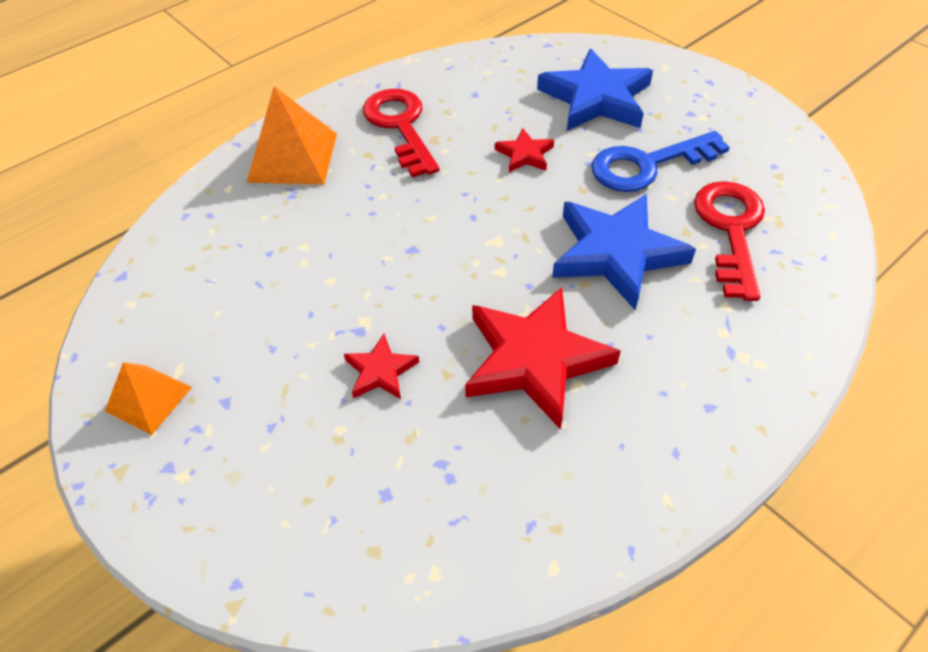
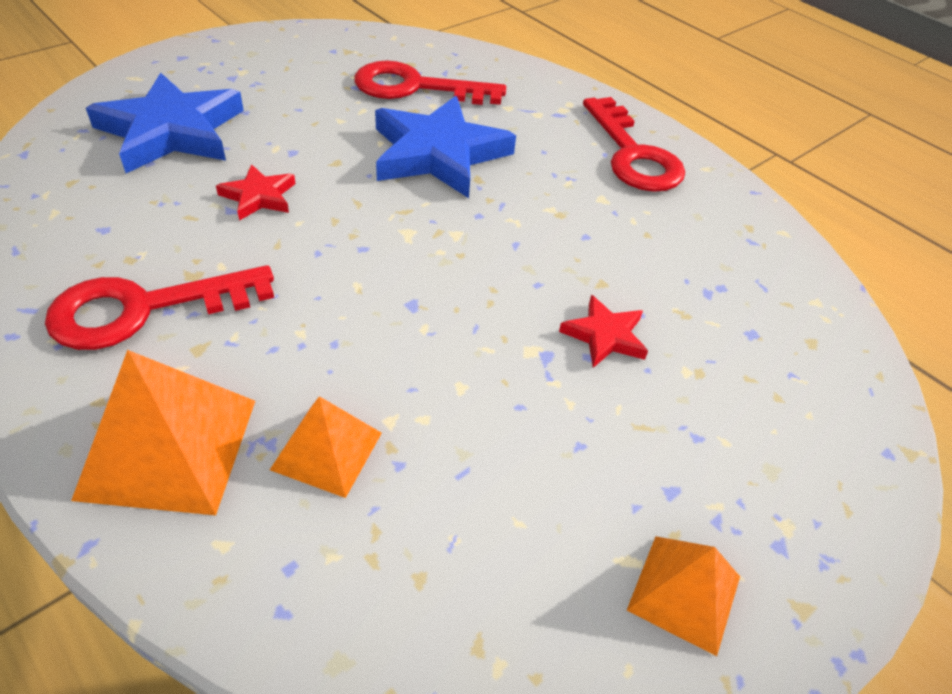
camera: 95 degrees left, 5 degrees down
(283, 219) = (326, 450): none -> orange pyramid
(535, 360) = (577, 220): red star -> none
(647, 165) = (309, 116): blue key -> none
(670, 420) = (633, 155): none -> red key

